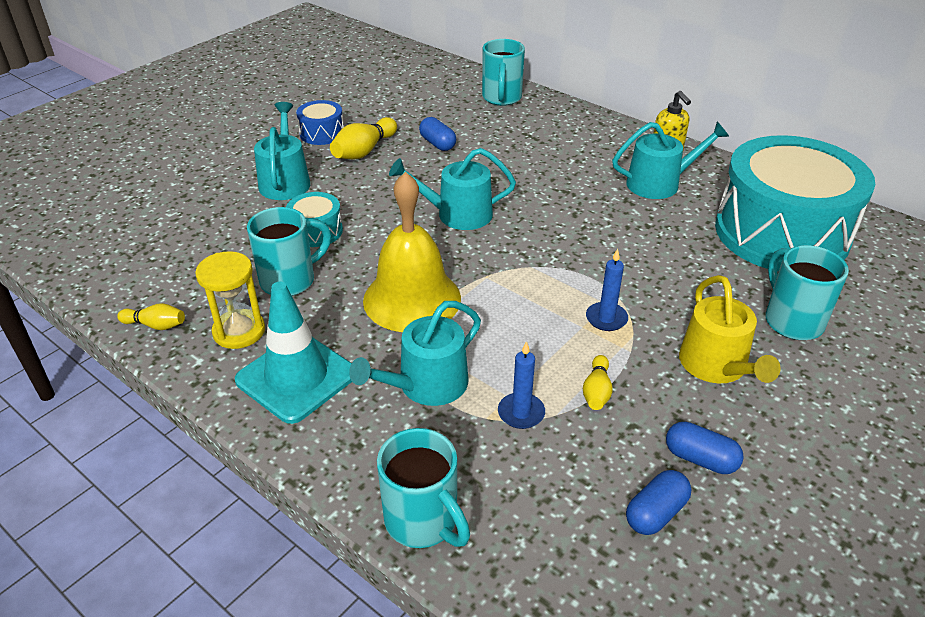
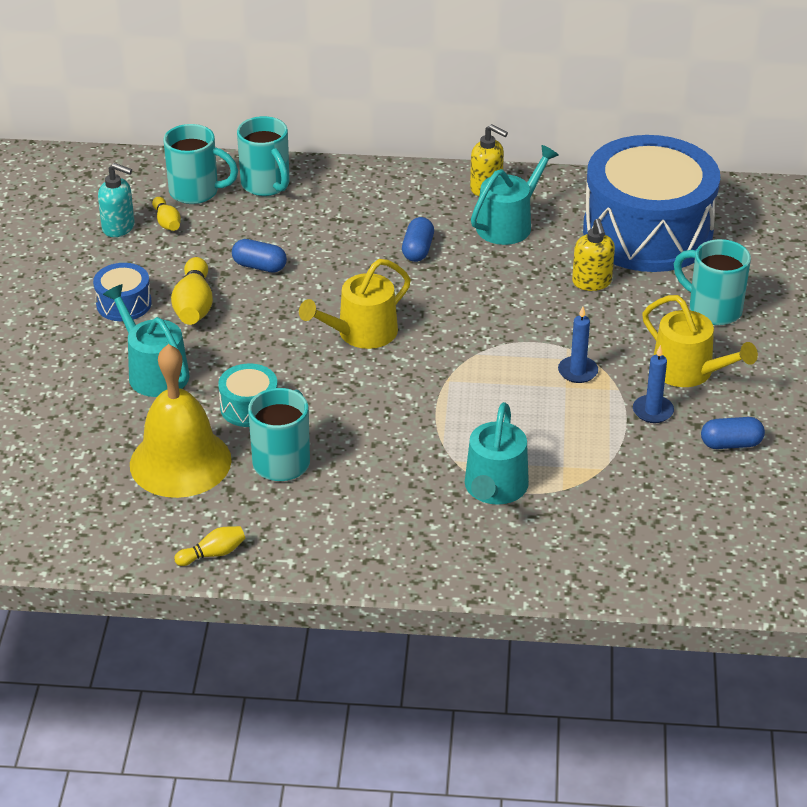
camera: 35 degrees left, 0 degrees up
(239, 331) = (293, 523): yellow hourglass -> none
(296, 377) = (387, 533): turquoise traffic cone -> none
(376, 90) = (119, 227): none -> turquoise soap dispenser
(412, 299) = (407, 428): yellow bell -> yellow bell (180, 462)
(423, 521) = (590, 576): turquoise mug -> turquoise mug (196, 192)
(457, 214) = (361, 333): turquoise watering can -> yellow watering can
(521, 413) = (584, 473): blue candle -> blue candle (653, 411)
(596, 391) = (622, 432): yellow bowling pin -> yellow bowling pin (167, 222)
(655, 513) = (732, 493): blue capsule -> blue capsule (418, 250)
(690, 252) = (592, 282): none -> yellow soap dispenser
(781, 233) = (647, 232): turquoise drum -> blue drum

